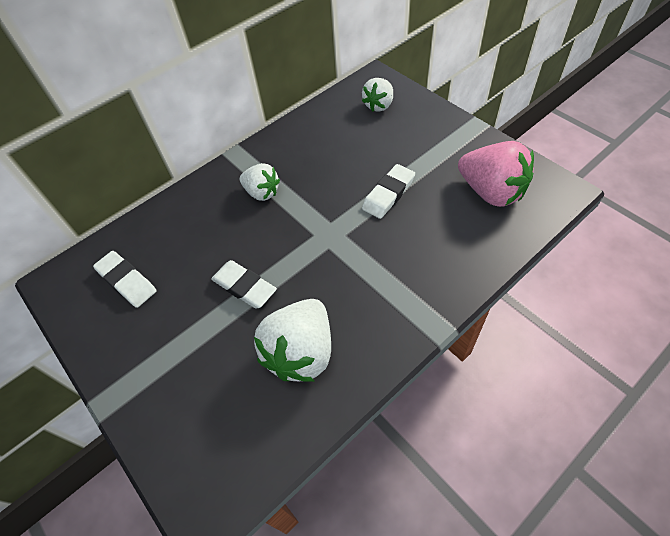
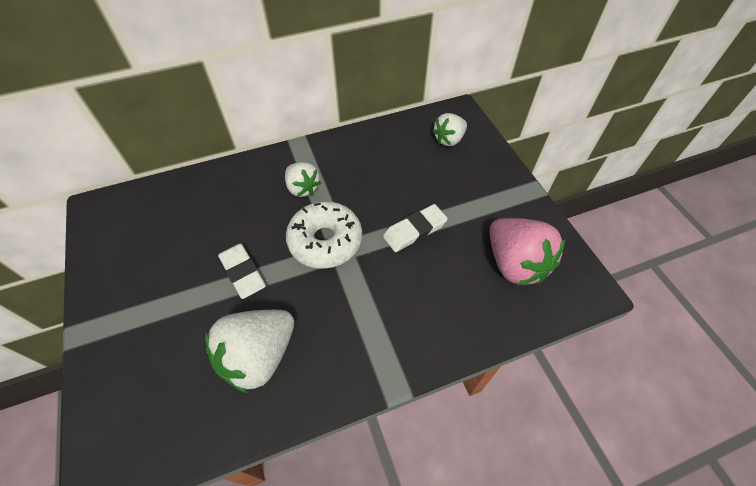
camera: 15 degrees right, 0 degrees up
(127, 281) = (151, 229): white eraser -> none
(310, 231) = (325, 241): none -> white donut

